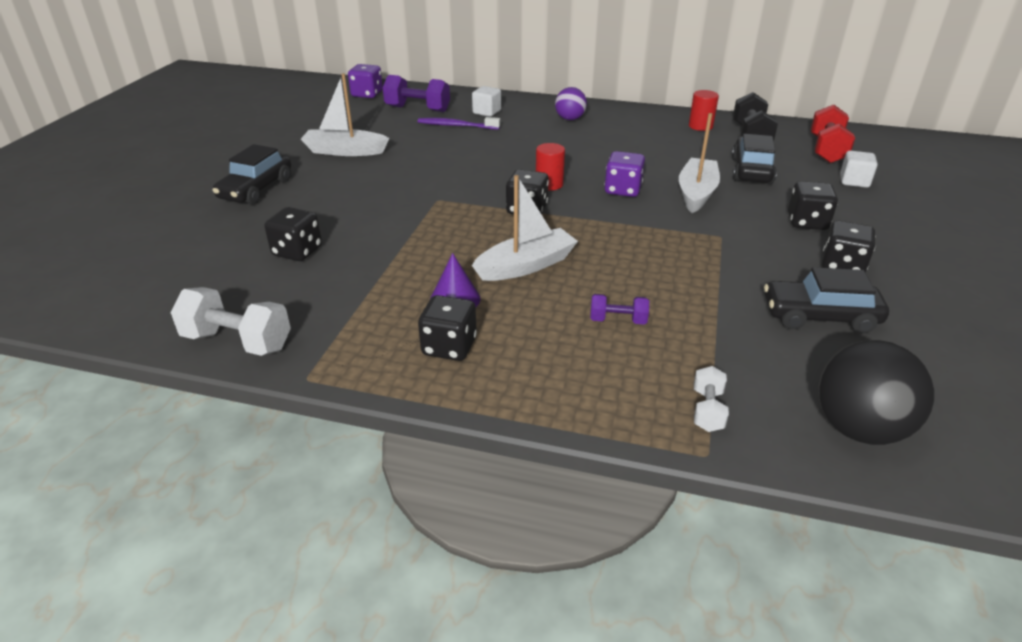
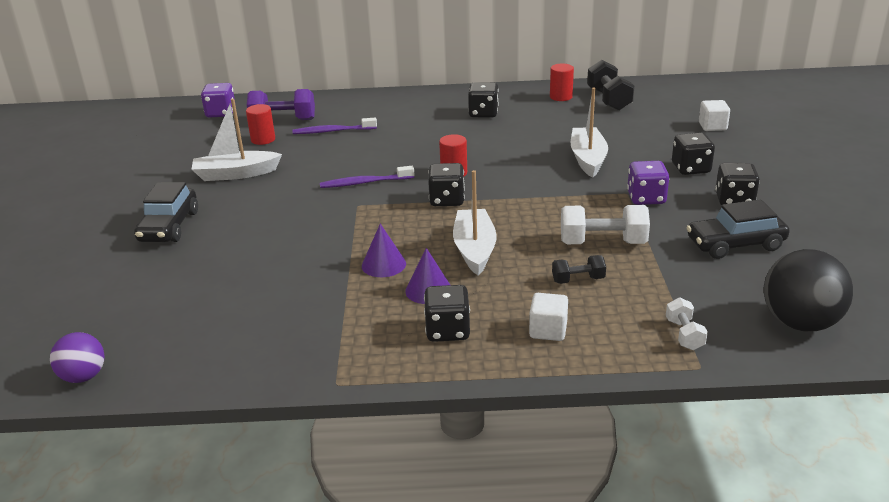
camera: 15 degrees left, 5 degrees down
(237, 342) = (250, 367): white dumbbell -> white dumbbell (602, 243)
(297, 251) = (252, 277): black dice -> black dice (483, 113)
(389, 123) = (263, 139): none -> red cylinder
(426, 263) = (383, 264): none -> purple cone
(457, 179) = (364, 183): none -> purple toothbrush
(487, 112) = (354, 113): white cube -> white cube (548, 330)
(526, 266) = (474, 249): white boat -> white boat turned 45 degrees counterclockwise
(570, 119) = (438, 108): purple ball -> purple ball (84, 376)
(618, 320) = (578, 280): purple dumbbell -> black dumbbell
(623, 190) = (522, 167): purple dice -> purple dice (646, 198)
(751, 170) = (624, 131): black car -> none
(826, 150) = (678, 102): red dumbbell -> none

